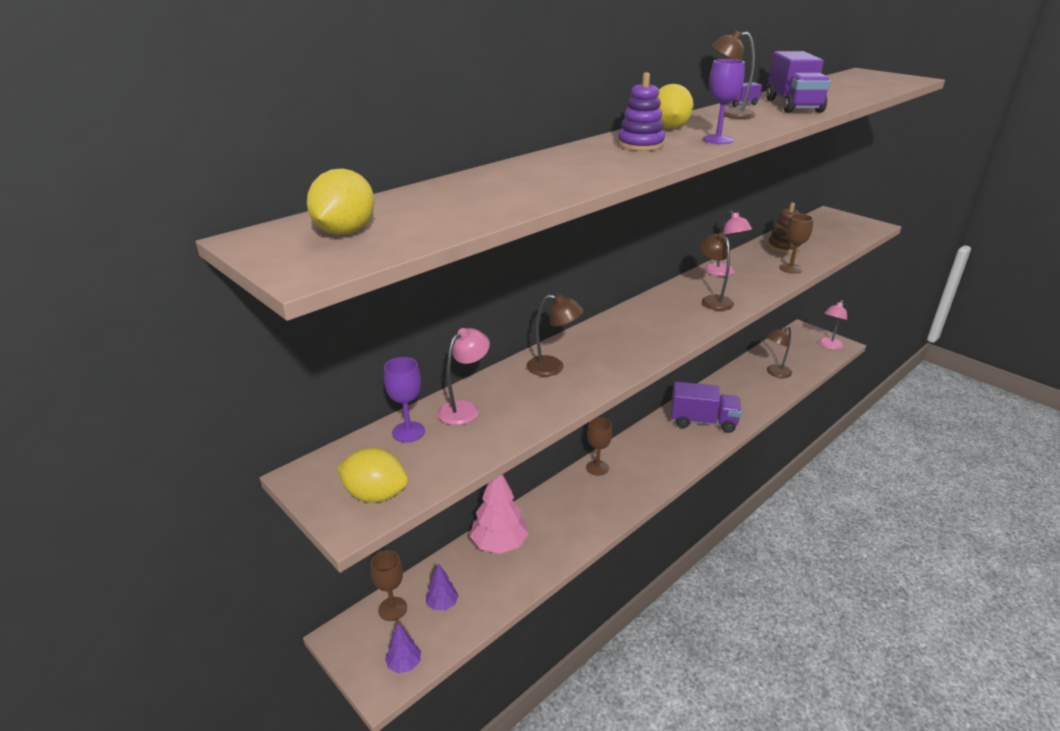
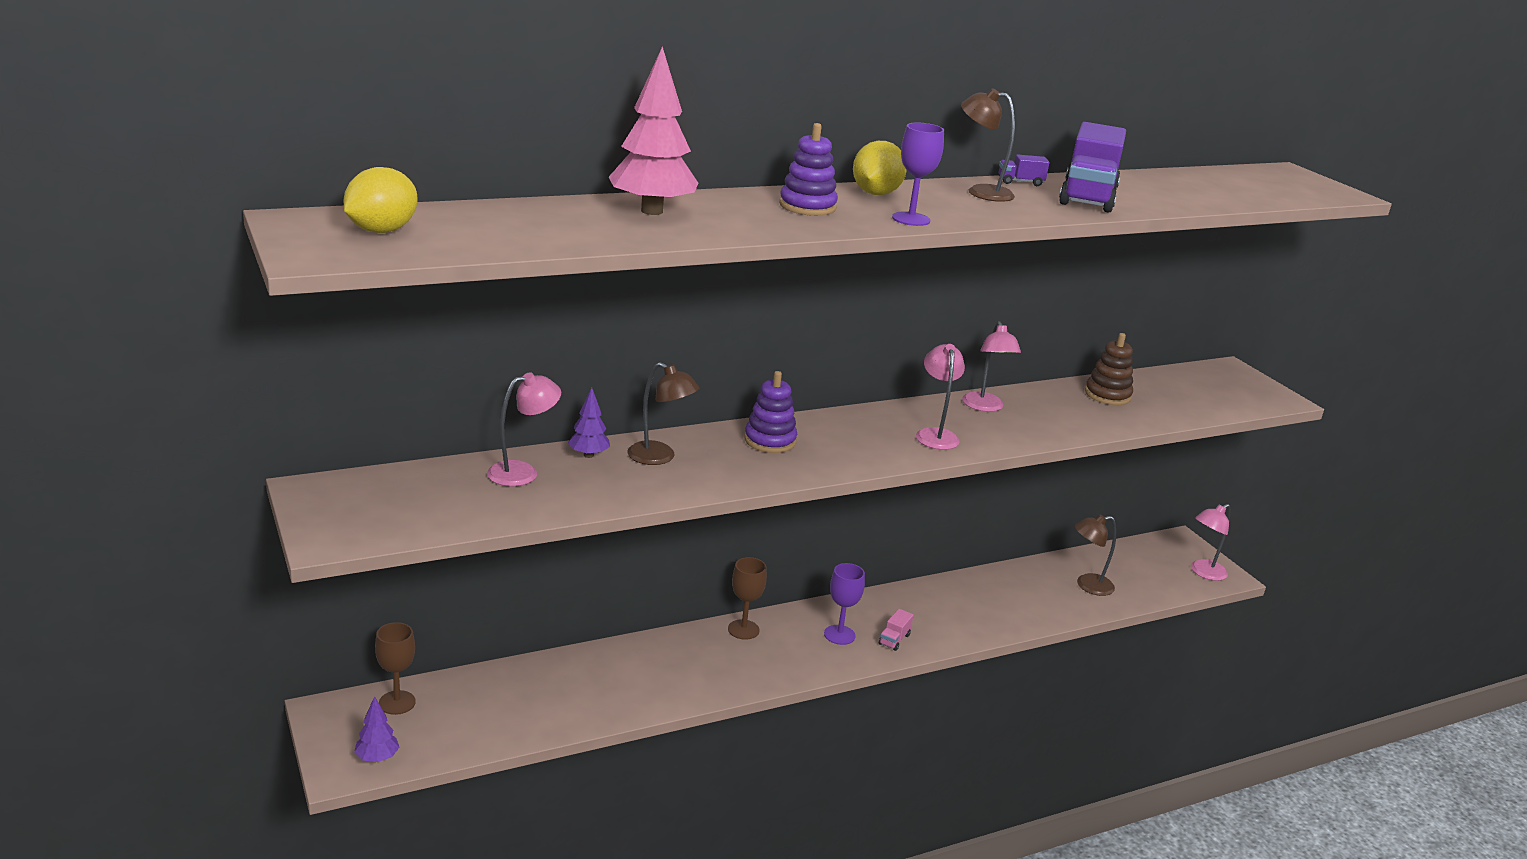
camera: 15 degrees right, 5 degrees down
(375, 495) = (367, 524): yellow lemon -> none
(408, 432) = (444, 478): purple goblet -> purple goblet (839, 635)
(442, 604) = (455, 715): purple tree -> purple tree (588, 455)
(499, 545) = (561, 676): pink tree -> pink tree (652, 211)
(615, 333) = (770, 440): none -> purple stacking toy
(693, 445) = (894, 639): none -> pink truck
(703, 421) = (930, 616): purple truck -> none
(713, 300) = (935, 434): brown lamp -> pink lamp
(790, 268) = (1086, 423): brown goblet -> none

